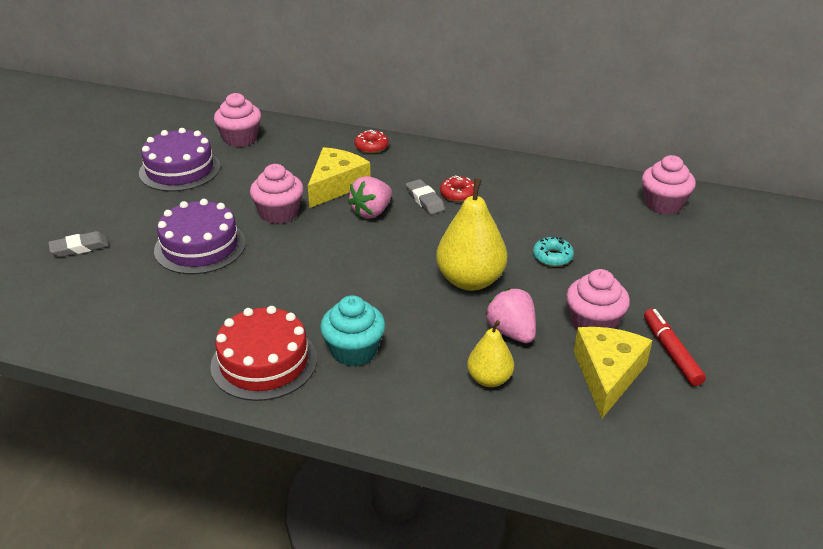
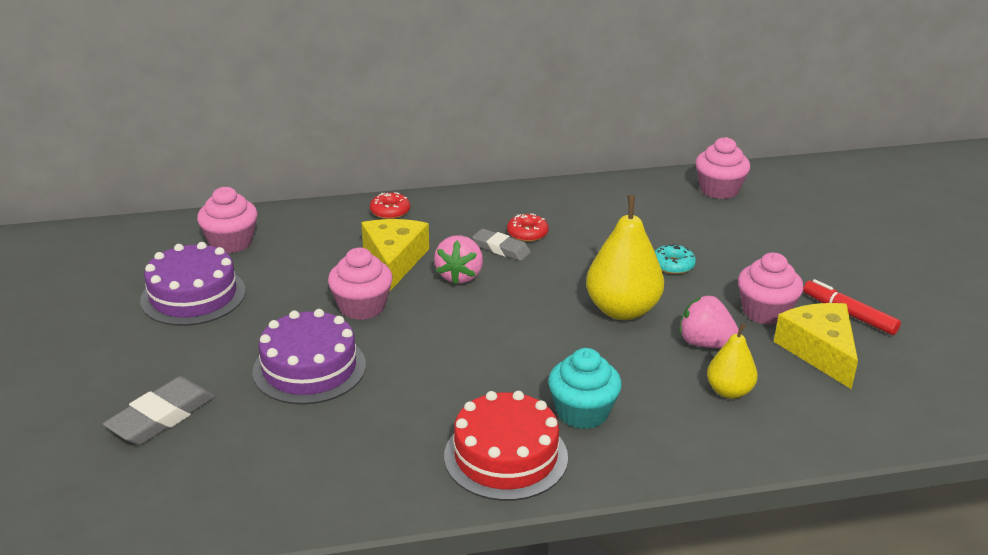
camera: 30 degrees left, 5 degrees down
(79, 248) = (162, 417): grey eraser -> grey eraser, size x1.51

